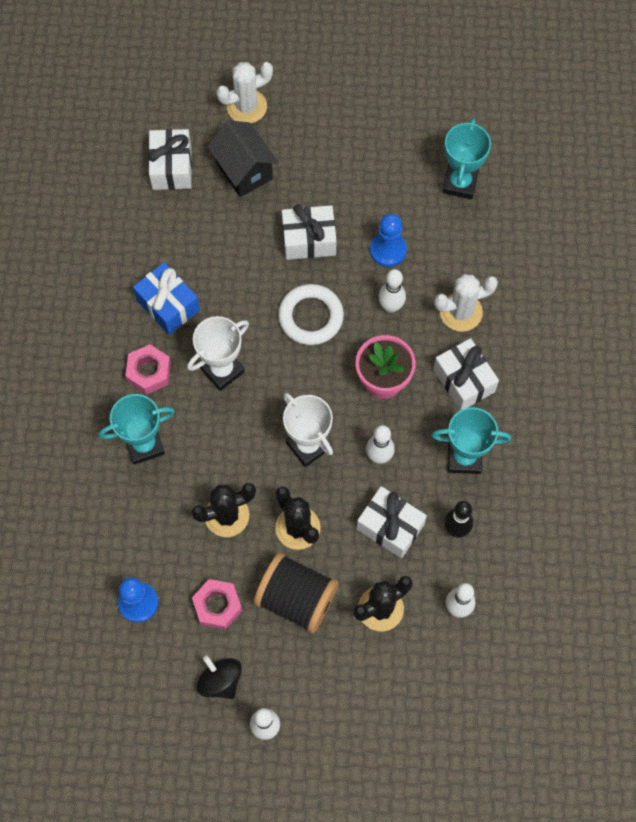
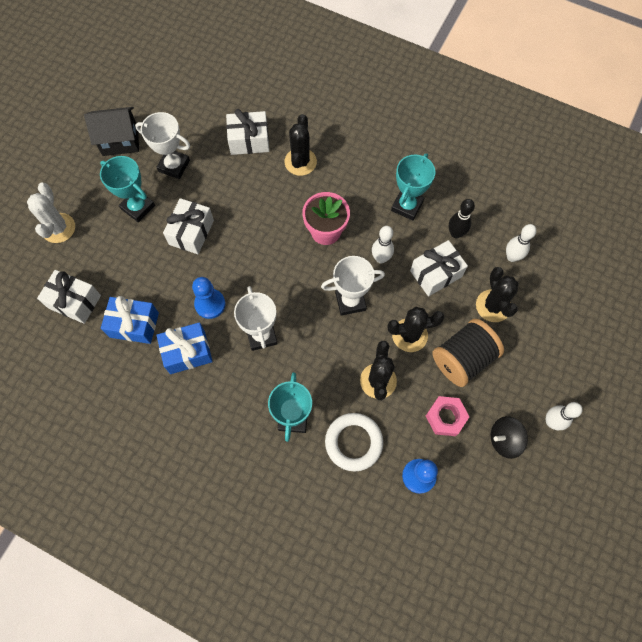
camera: 65 degrees left, 0 degrees up
(149, 372) = (235, 389): pink nut -> none
(174, 237) = (134, 325): none -> blue gift
(244, 170) = (109, 252): black house -> black house (120, 141)
(311, 317) = (252, 257): white ring -> white ring (353, 442)
(382, 180) = (174, 166): none -> white trophy
(388, 250) = (229, 186): blue pawn -> blue pawn (210, 304)
(391, 306) = (273, 202): white bowling pin -> none
(460, 183) = (205, 121): turquoise trophy -> turquoise trophy (138, 207)
(461, 312) = (300, 162): white cactus -> black cactus
(464, 380) = (351, 182): white gift -> white gift (249, 140)

